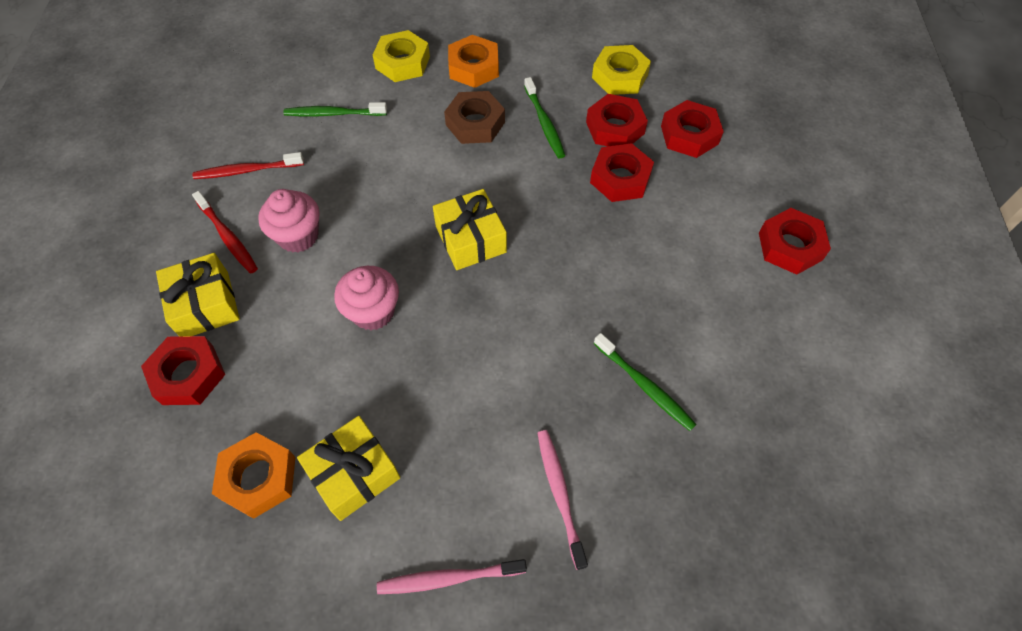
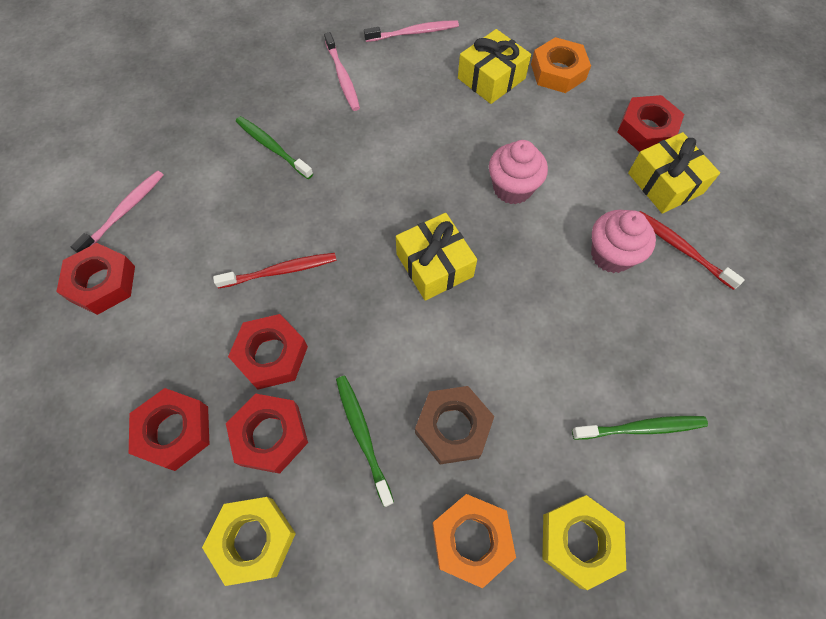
camera: 175 degrees right, 5 degrees up
(246, 170) = (705, 330): red toothbrush -> red toothbrush (281, 271)
(795, 317) = (125, 211): none -> pink toothbrush

